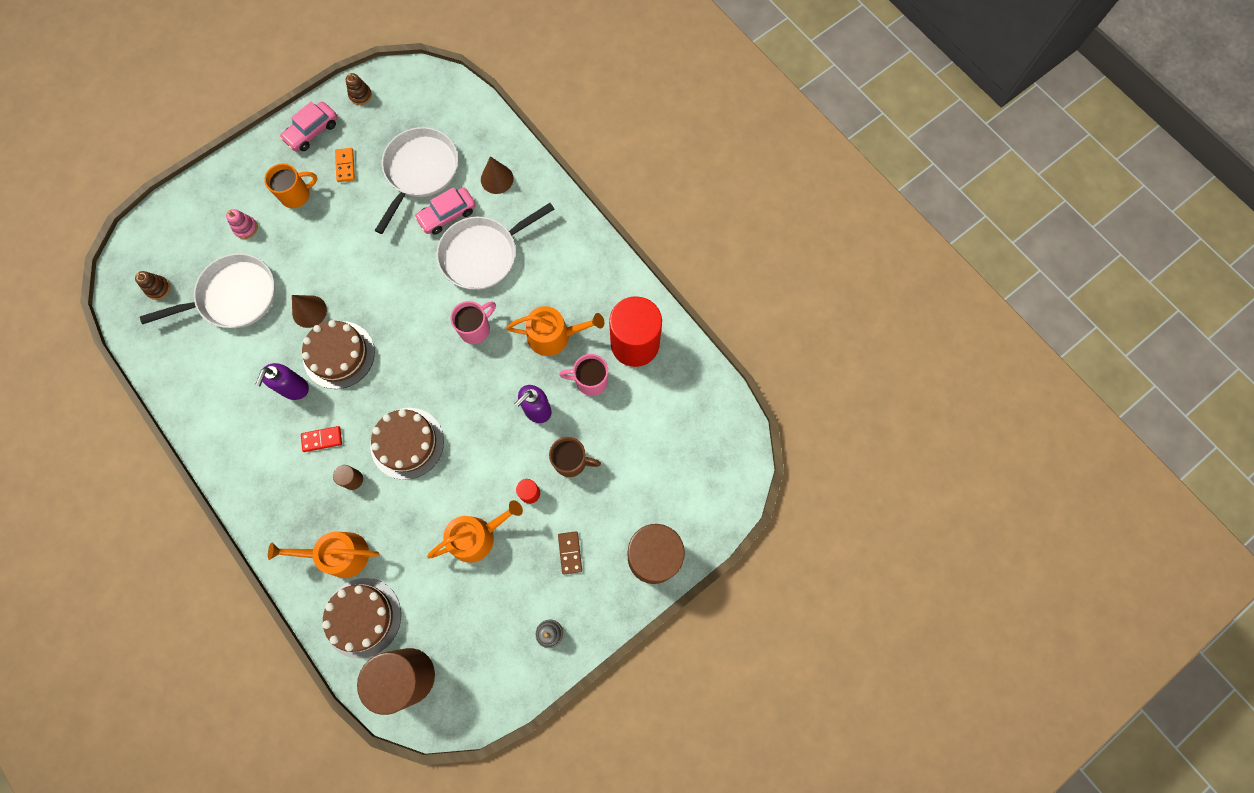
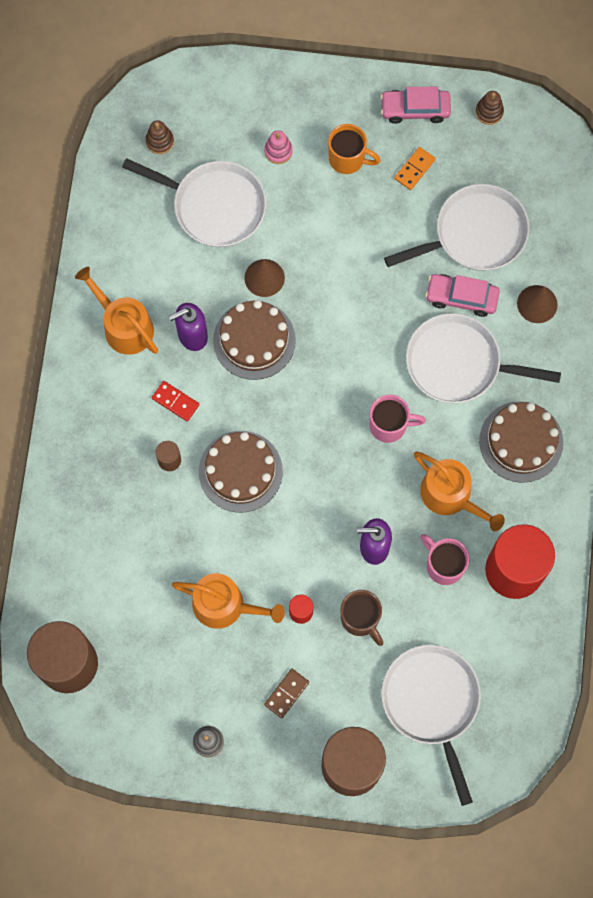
camera: 45 degrees right, 0 degrees up
(339, 555) = (103, 512): orange watering can -> orange watering can (124, 326)
(362, 617) = (75, 581): brown cake -> brown cake (521, 441)
(663, 469) = (431, 702): none -> white pan

